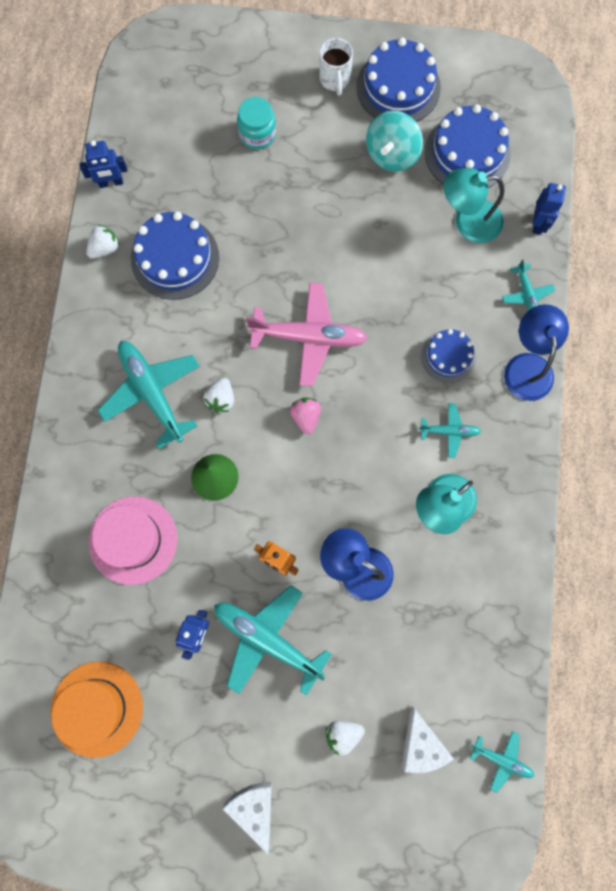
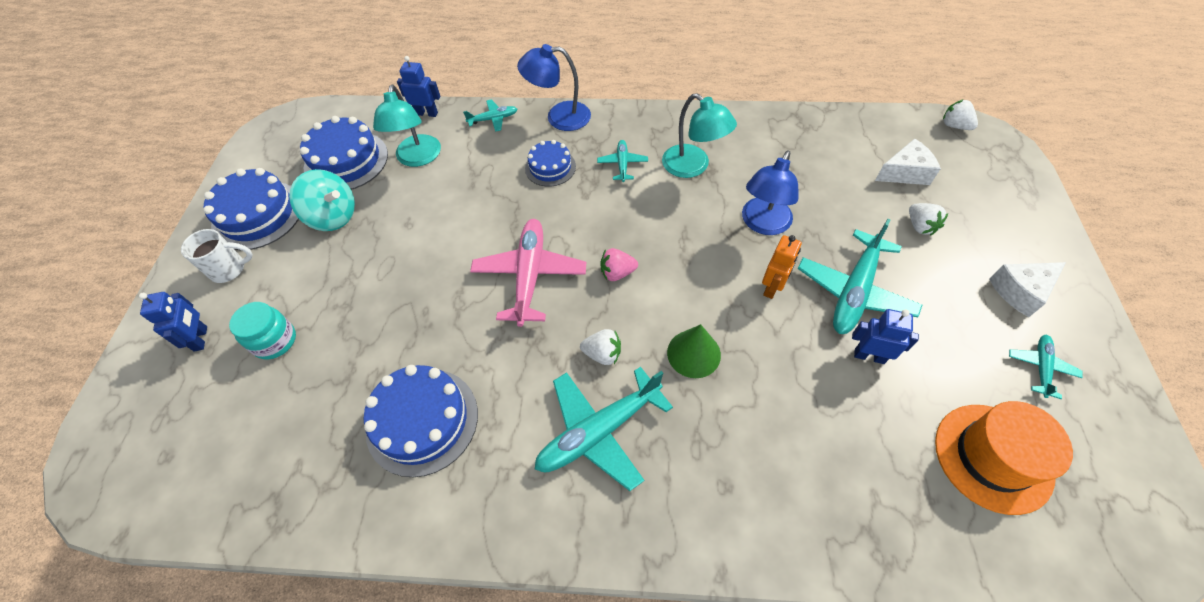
camera: 90 degrees left, 20 degrees down
(105, 248) = (397, 514): white strawberry -> white strawberry (954, 126)
(111, 183) = (298, 517): blue robot -> blue robot (201, 338)
(133, 540) = (784, 435): pink hat -> none
(501, 760) = (895, 124): turquoise plane -> turquoise plane (1040, 367)

